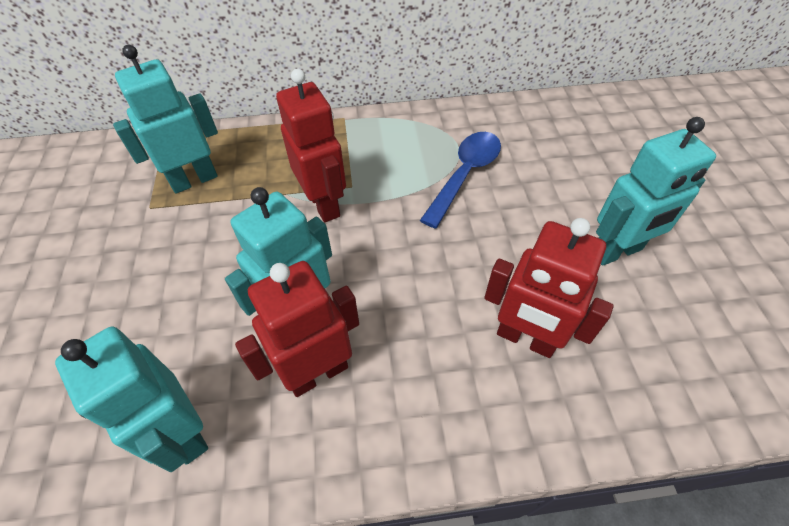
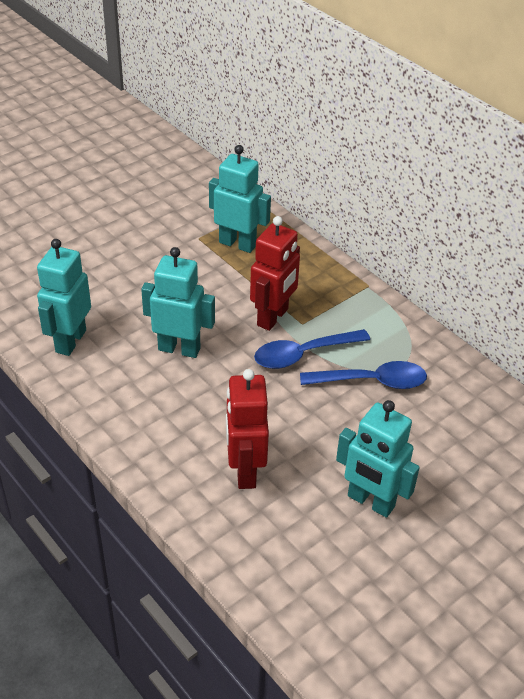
camera: 55 degrees right, 10 degrees down
(317, 373) = (144, 378): red robot -> none
(393, 206) = (303, 354): none -> blue spoon

